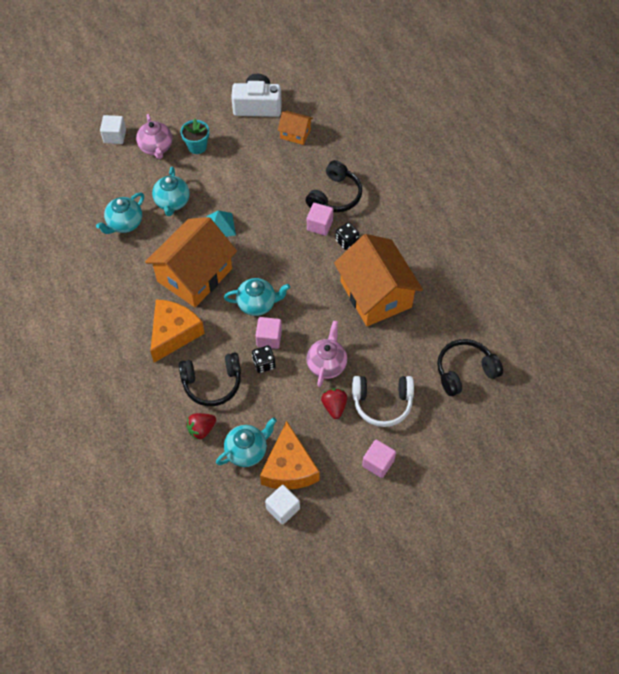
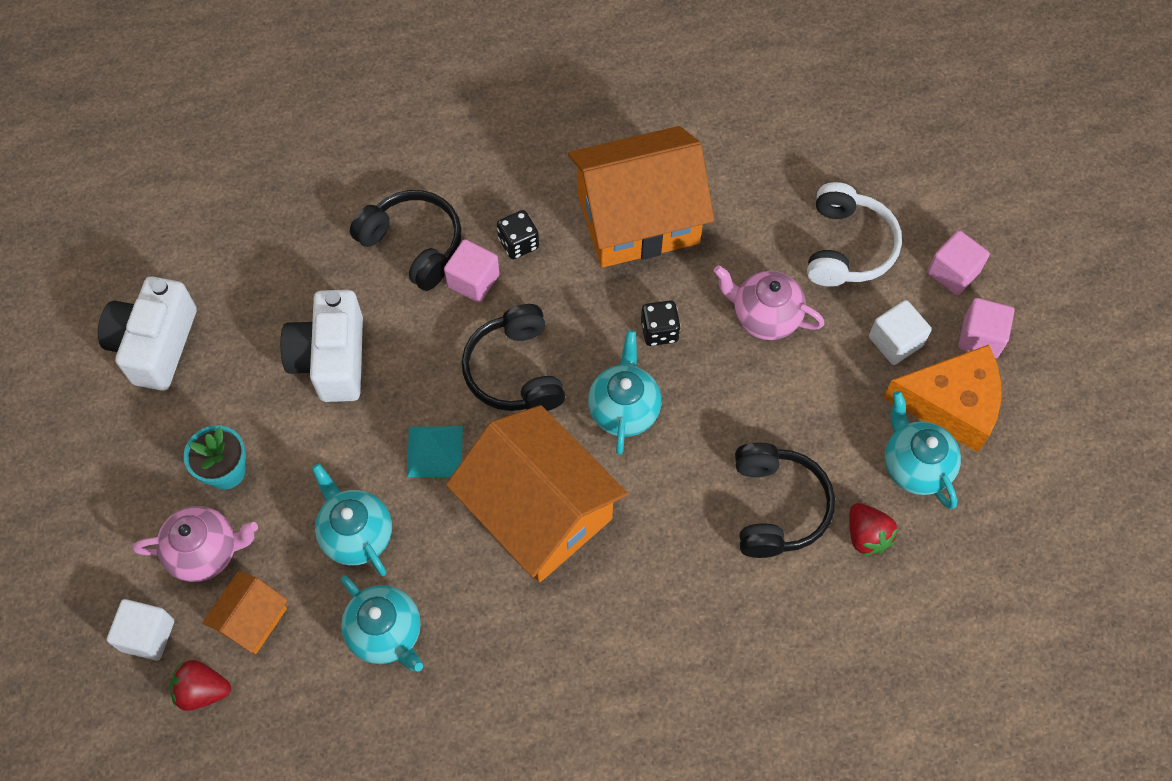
camera: 80 degrees left, 5 degrees up
(172, 202) = (356, 534): turquoise teapot -> turquoise teapot turned 135 degrees counterclockwise
(174, 333) = (662, 563): orange cheese -> none
(263, 174) = (331, 359): none -> white camera
(264, 364) = (749, 415): black dice -> black dice (659, 331)
(269, 338) = (698, 400): pink cube -> pink cube (980, 337)
(283, 508) = (1022, 425): white cube -> white cube (895, 341)
(295, 133) = (247, 287): orange house -> orange house (252, 619)
(334, 406) = (845, 318): red strawberry -> red strawberry (202, 690)
(465, 371) = (804, 121): black headphones -> black headphones (515, 371)

